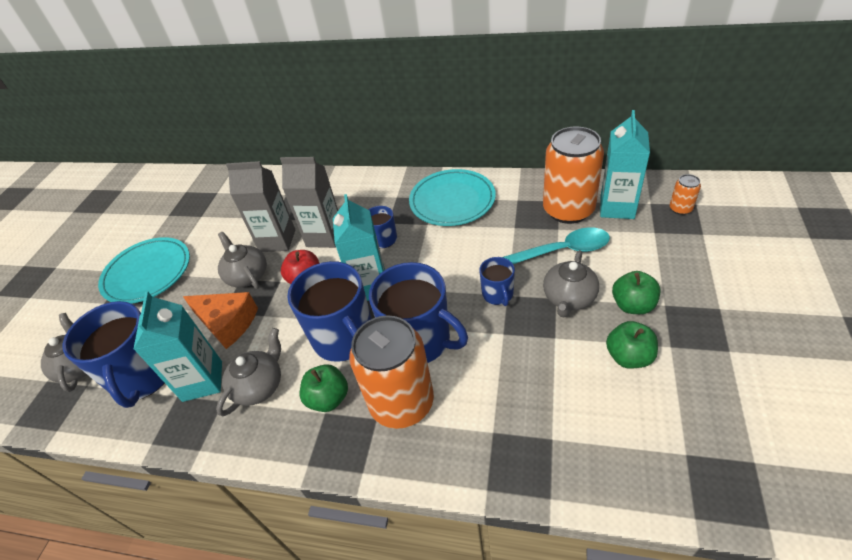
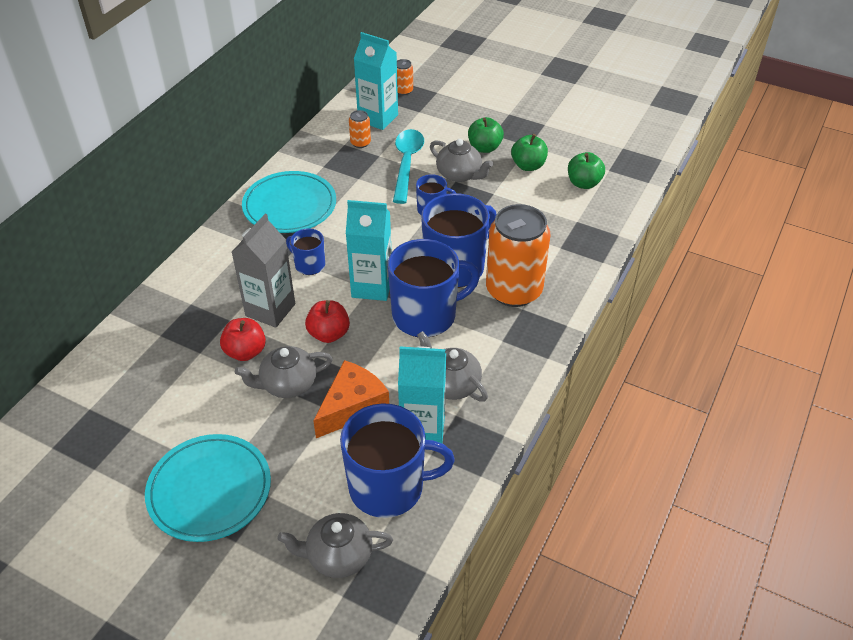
camera: 80 degrees left, 0 degrees up
(277, 240) = (245, 352): grey carton -> red apple
(328, 398) = (488, 336): green apple -> green apple (583, 183)
(568, 210) = (360, 143): orange can -> orange can, size x0.42

